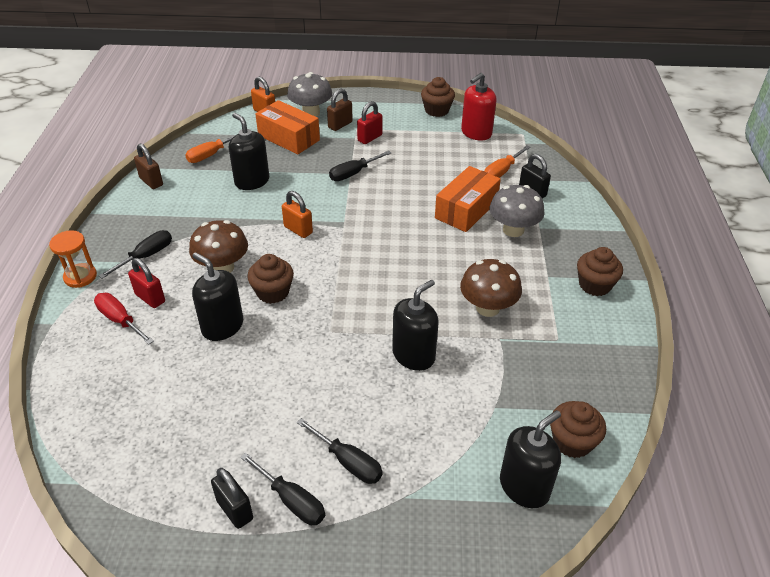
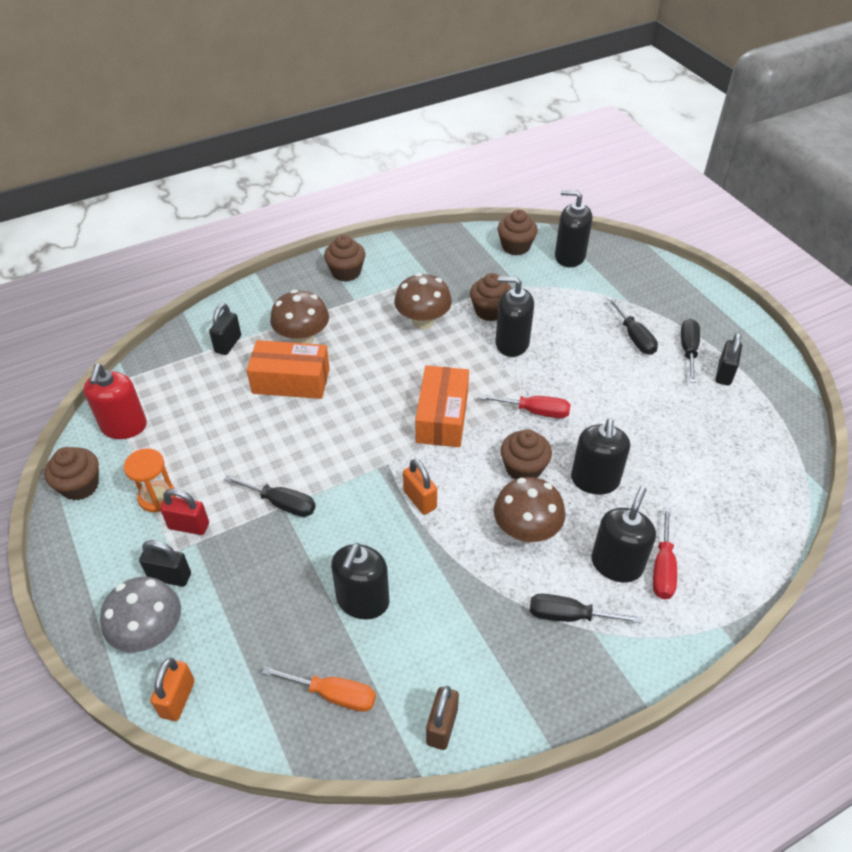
camera: 120 degrees left, 5 degrees up
(80, 277) = (650, 658): orange hourglass -> orange hourglass (157, 497)
(150, 298) = (616, 564): red padlock -> black soap dispenser
(288, 138) = (236, 620): orange box -> orange box (442, 417)
(298, 230) = (420, 500): orange padlock -> orange padlock turned 45 degrees counterclockwise
(320, 328) = (535, 411): none -> red screwdriver
(340, 125) = (170, 576): brown padlock -> black padlock
(348, 462) = (634, 337): black screwdriver -> black screwdriver turned 150 degrees clockwise
(471, 362) = (490, 311): none -> brown cupcake
(476, 133) = (124, 426): red soap dispenser -> red soap dispenser turned 75 degrees clockwise
(502, 171) = (201, 377): orange screwdriver -> none
(513, 230) = (302, 338): grey mushroom -> brown mushroom

